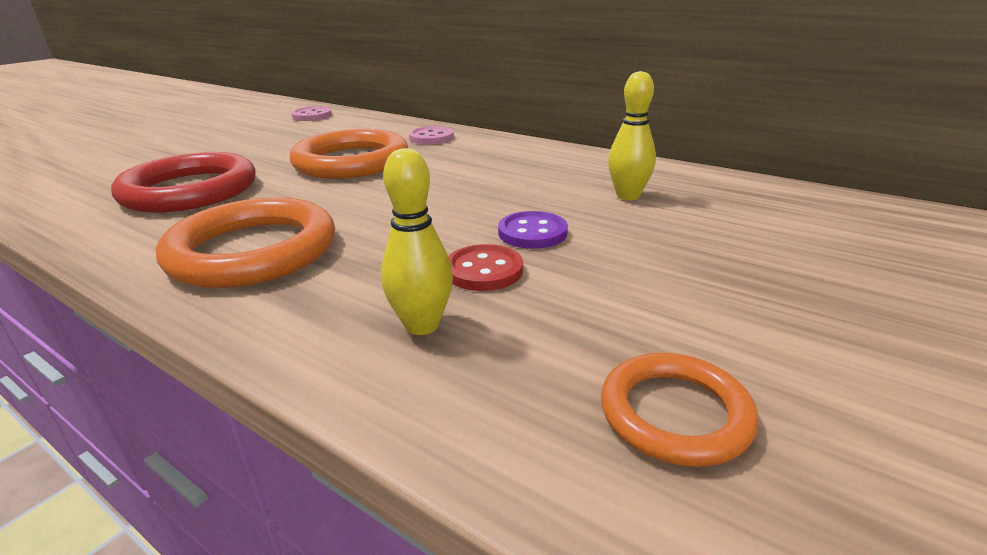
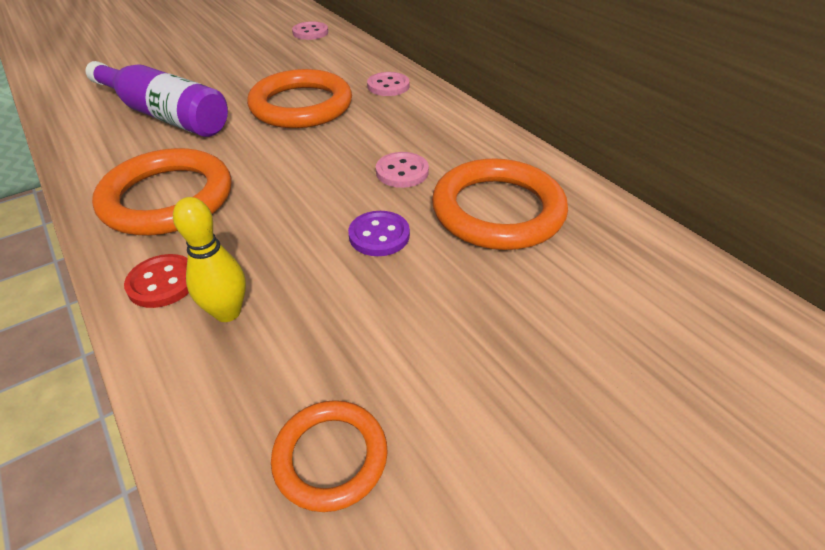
camera: 20 degrees right, 15 degrees up
(190, 190) = (165, 115): red ring -> purple bottle
(484, 270) = (310, 268): red button -> red button (163, 283)
(507, 188) = (402, 172): none -> pink button
(628, 196) = (497, 210): yellow bowling pin -> orange ring

